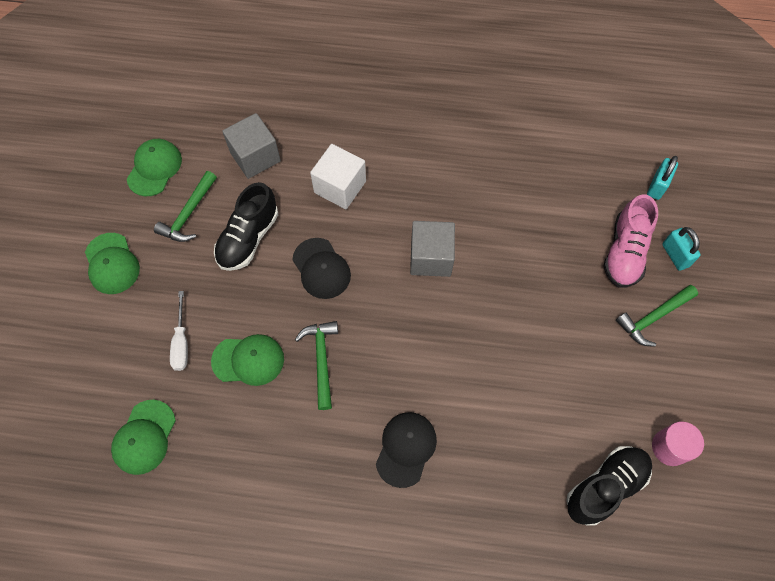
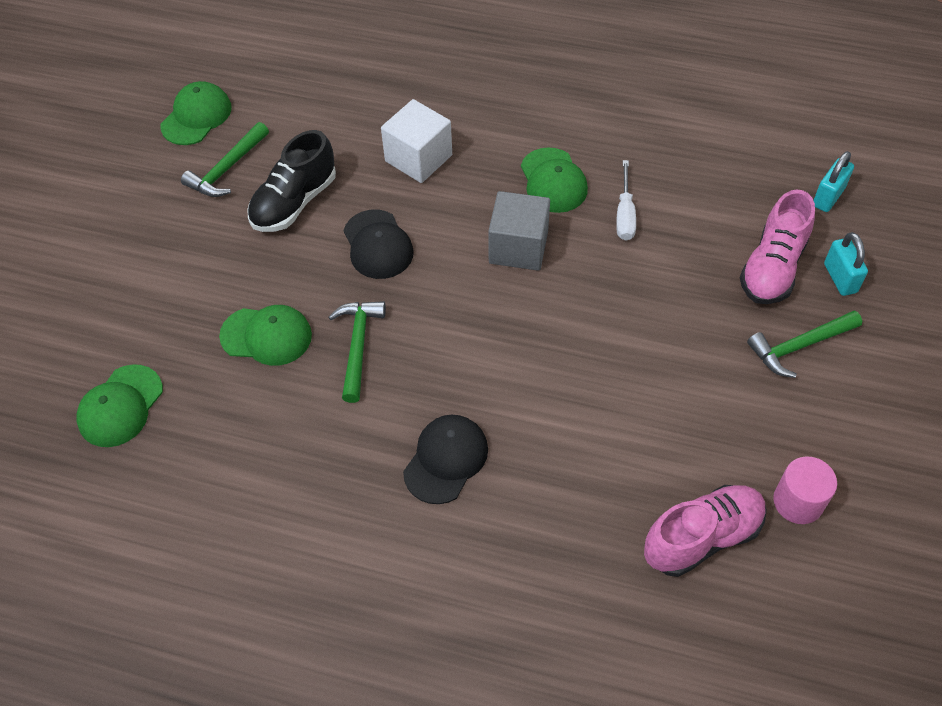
camera: 10 degrees right, 10 degrees down
(112, 264) = (123, 213): green cap -> green cap (553, 181)
(181, 342) = (188, 307): white screwdriver -> white screwdriver (625, 214)
(255, 157) = (320, 116): grey cube -> none
(605, 487) = (702, 537): black shoe -> pink shoe

